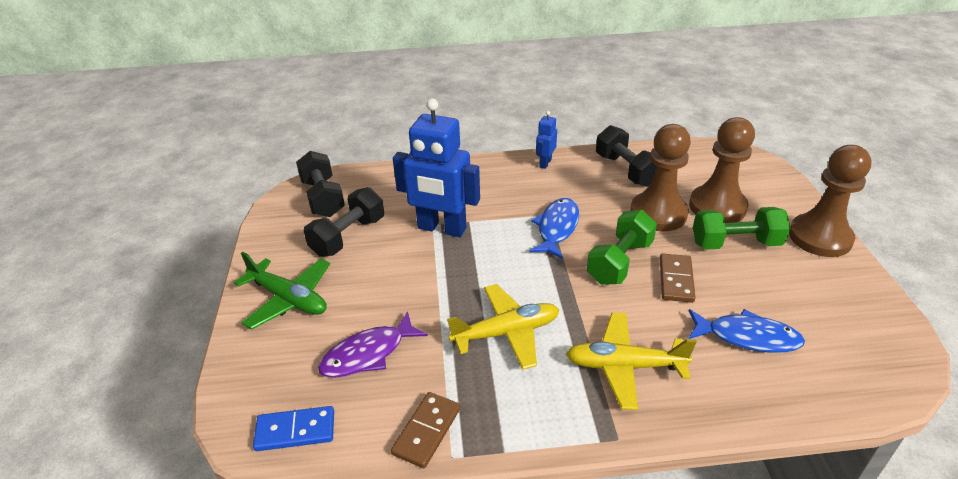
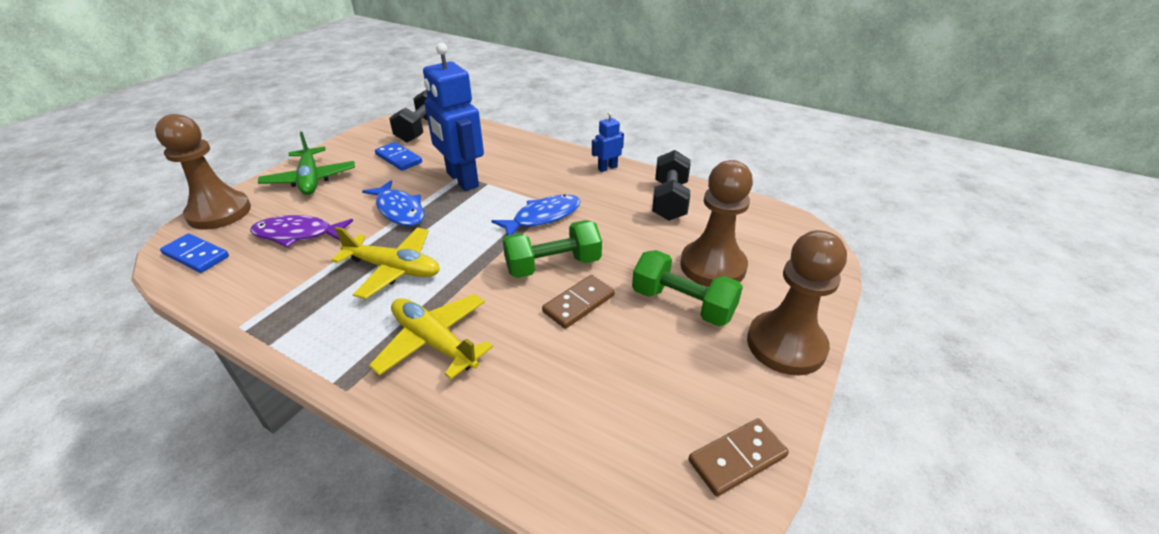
camera: 35 degrees right, 0 degrees up
(348, 236) = (398, 158): black dumbbell -> blue domino
(426, 431) = (251, 301): brown domino -> brown domino (737, 458)
(658, 213) = (645, 246): brown pawn -> brown pawn (219, 212)
(747, 337) = (569, 385): blue fish -> blue fish (399, 210)

